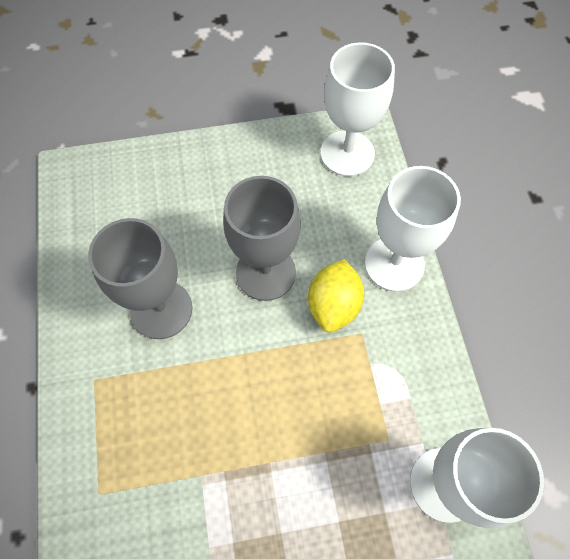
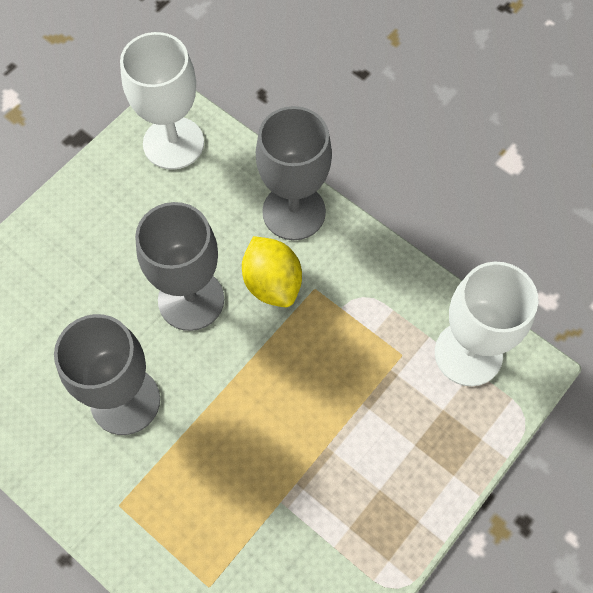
camera: 40 degrees left, 0 degrees up
(394, 264) = (294, 212): white goblet -> grey goblet

